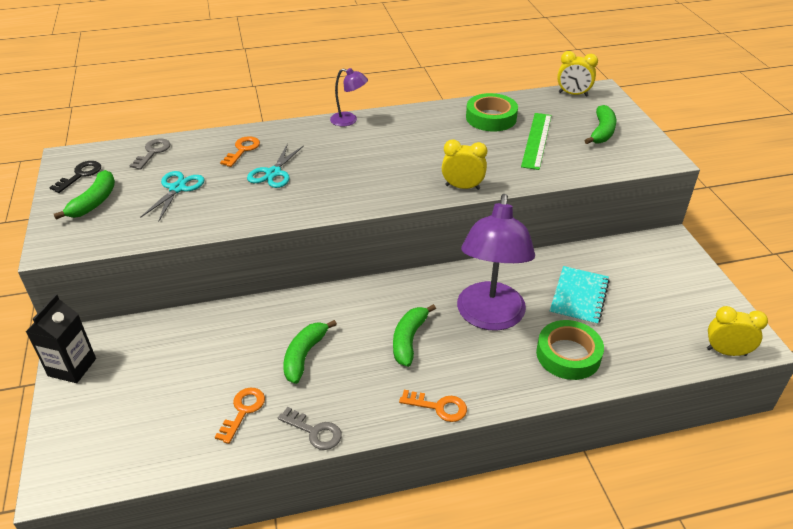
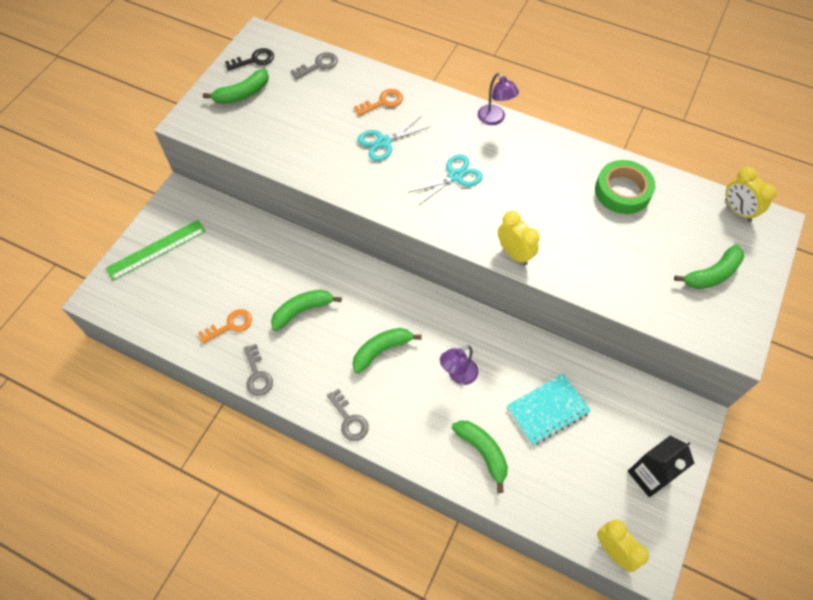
camera: 40 degrees right, 20 degrees up
(72, 367) = (164, 216): black carton -> black carton (649, 475)
(177, 188) = (305, 115): turquoise scissors -> turquoise scissors (455, 176)
(439, 407) = (349, 419): orange key -> grey key
(489, 317) = (458, 375): purple lamp -> purple lamp, size x0.46
(536, 140) = (636, 244): green ruler -> green ruler (156, 249)
(568, 355) = (482, 452): green tape -> green banana

